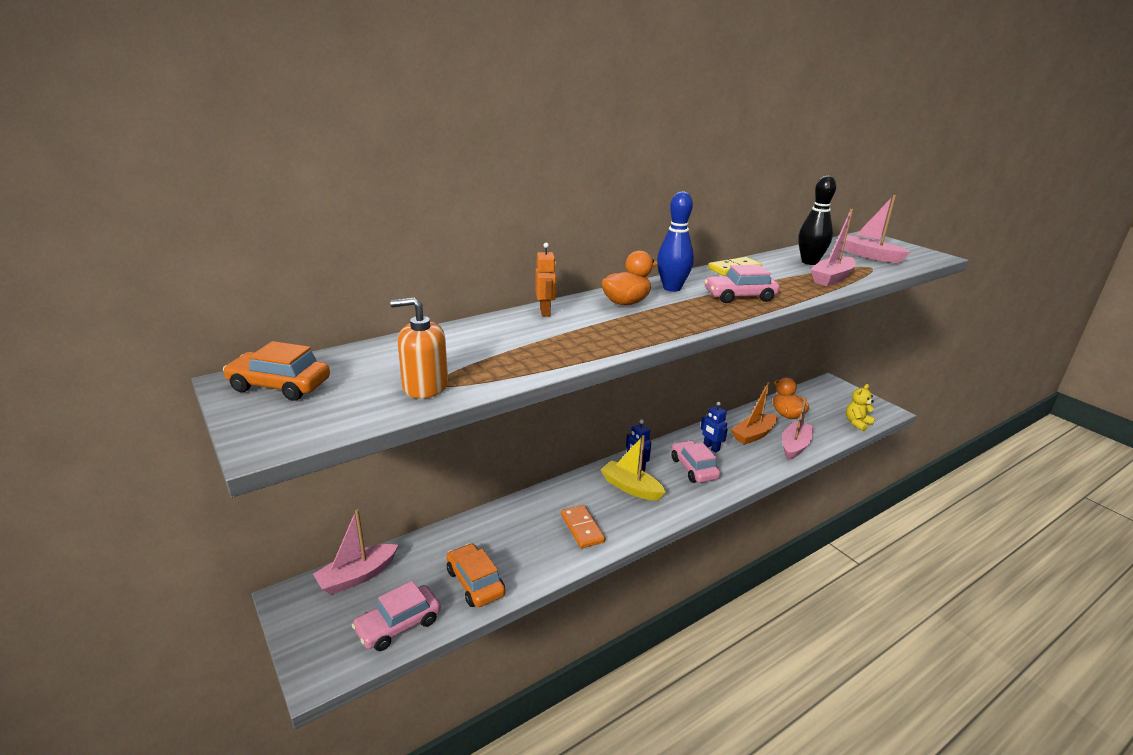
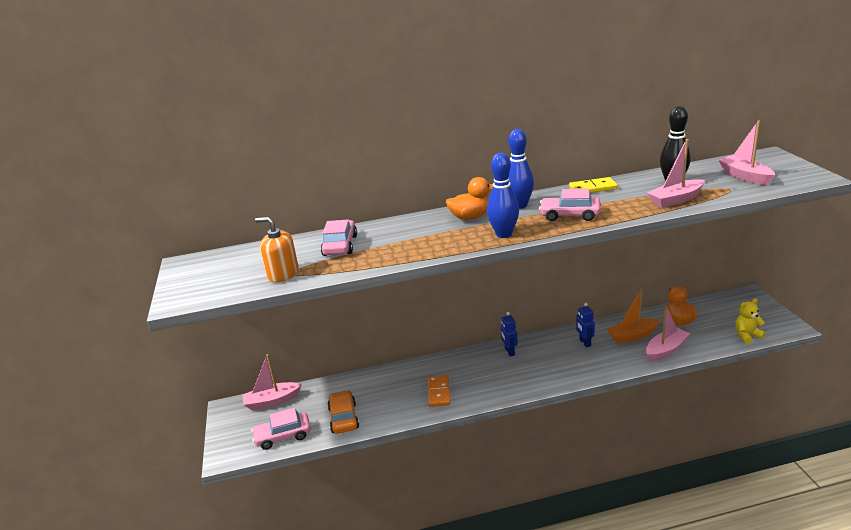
camera: 25 degrees right, 0 degrees up
(280, 386) = (203, 267): orange car -> none
(545, 312) = (403, 223): orange robot -> none
(631, 488) = (495, 367): yellow boat -> none
(686, 319) = (504, 234): none -> blue bowling pin
(693, 468) = (557, 358): pink car -> pink car (340, 245)

